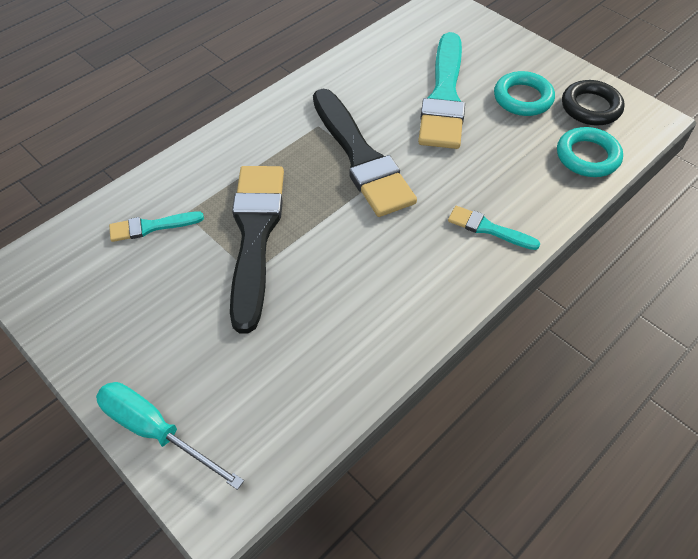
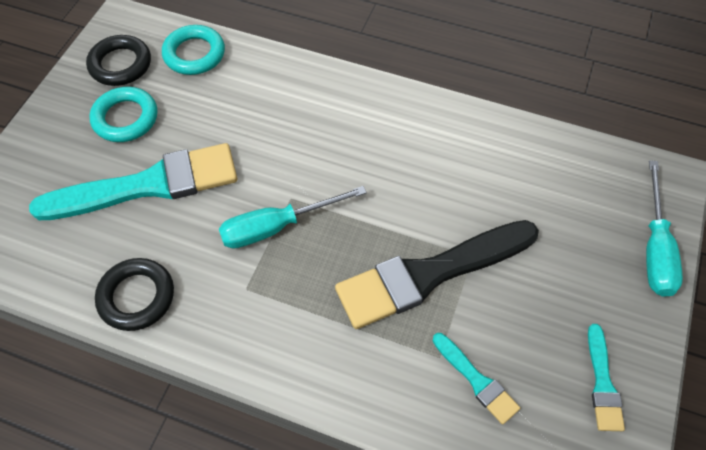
camera: 115 degrees left, 5 degrees up
(348, 72) = (137, 297): none -> black ring
(361, 157) = (277, 226): black brush -> turquoise screwdriver
(488, 229) = (320, 99): turquoise brush -> turquoise brush (602, 383)

